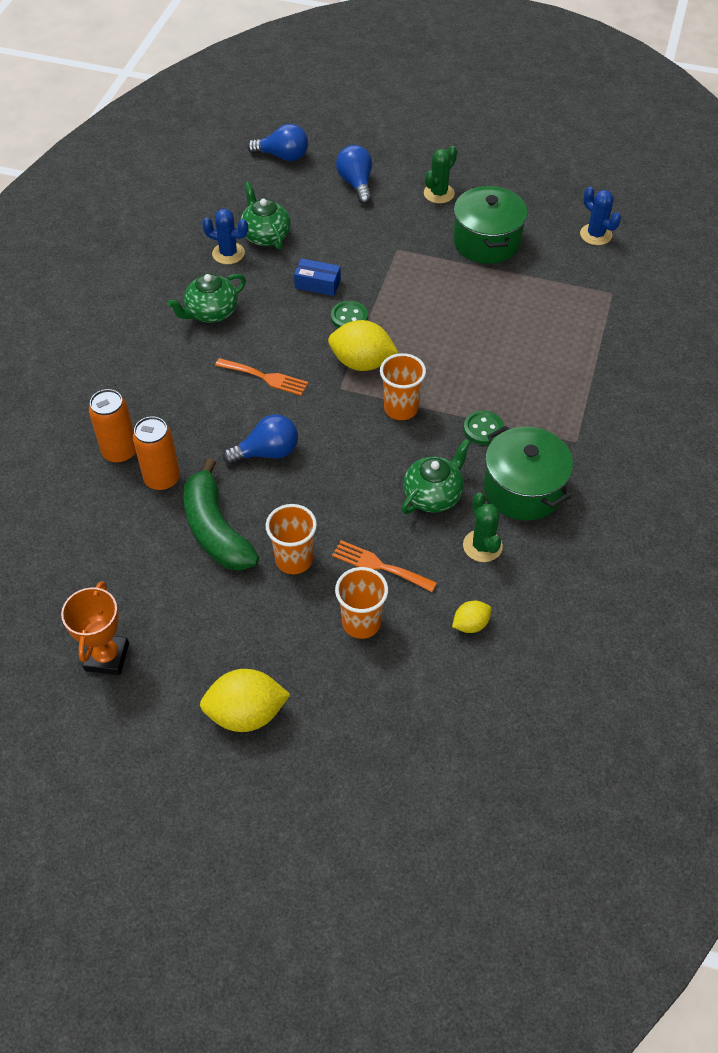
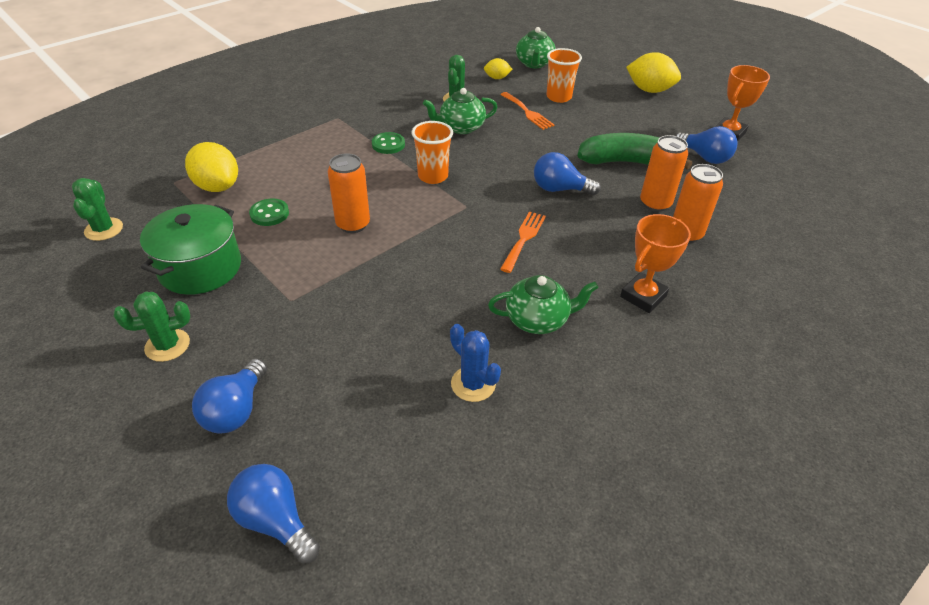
camera: 150 degrees left, 10 degrees down
(128, 586) = (704, 157): none -> blue light bulb
(138, 367) = (643, 296): none -> orange trophy
(216, 530) = (626, 162): green banana -> green banana turned 90 degrees counterclockwise
(265, 235) = (411, 388): green teapot -> green teapot (534, 64)
(265, 377) = (524, 239): orange fork -> orange fork turned 60 degrees clockwise
(294, 560) = (580, 132): orange cup -> none
(317, 284) = (405, 300): blue box -> none
(349, 317) = (406, 256): green button -> green button (269, 214)
(362, 363) = (431, 216): yellow lemon -> yellow lemon (217, 186)
(419, 324) = (353, 224): none -> orange can
(523, 489) = (401, 111): green pot -> none
(595, 235) = (104, 229): blue cactus -> green cactus

